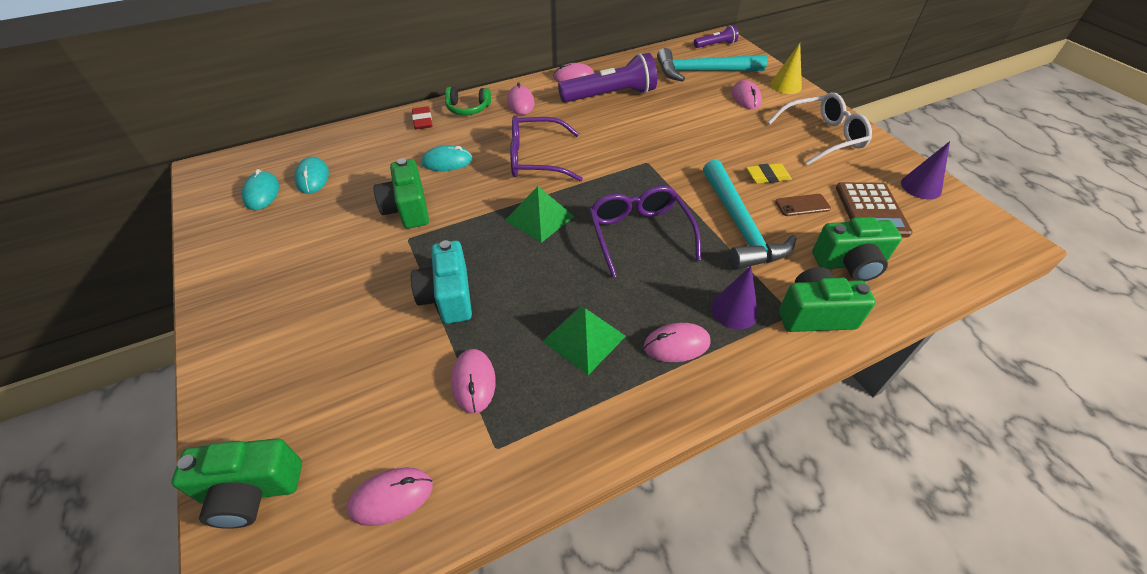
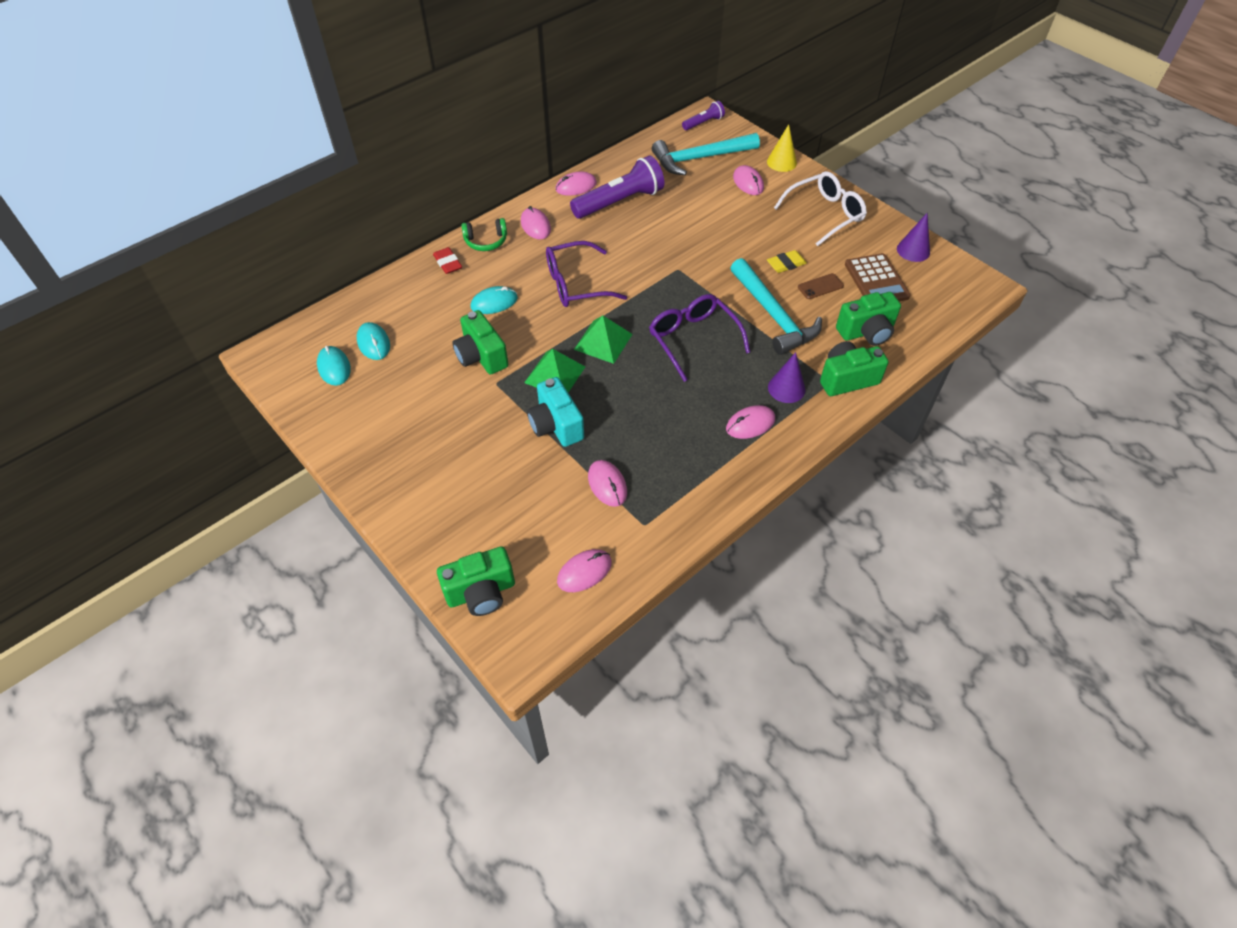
camera: 15 degrees left, 5 degrees up
(584, 338) = (678, 434): green pyramid -> green pyramid (554, 374)

